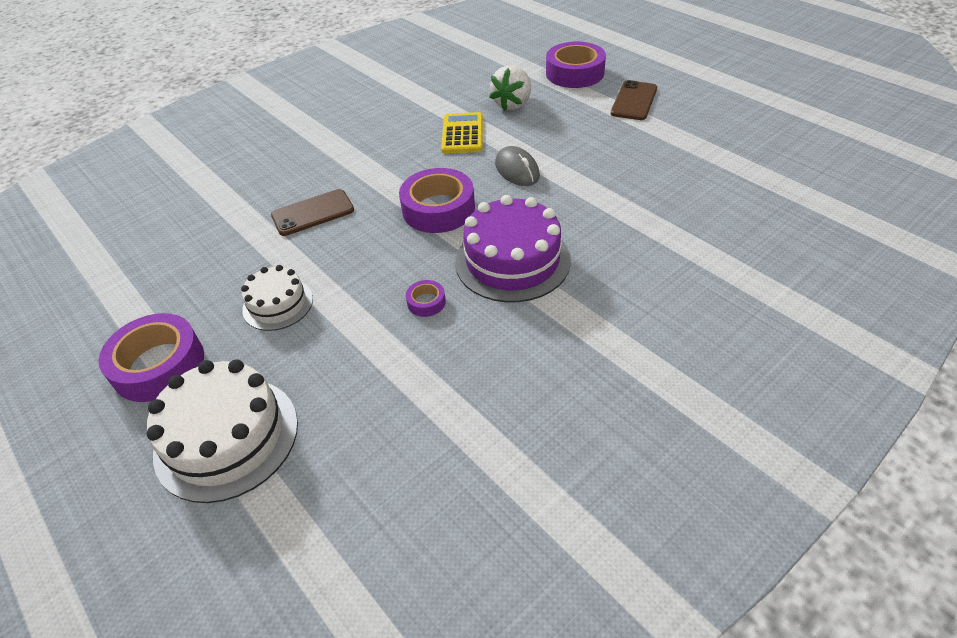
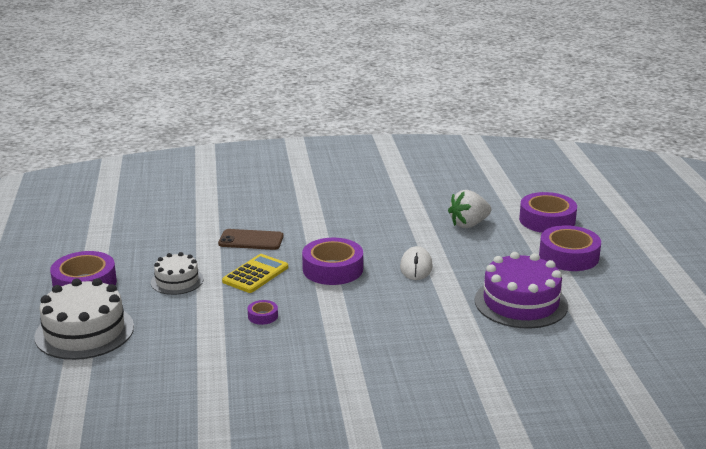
camera: 30 degrees right, 20 degrees down
(462, 134) = (406, 230): yellow calculator -> yellow calculator (255, 274)
(512, 261) = (344, 317): purple cake -> purple cake (521, 303)
(517, 170) = (416, 267): grey mouse -> white mouse
(634, 101) = (568, 256): brown phone -> purple tape

